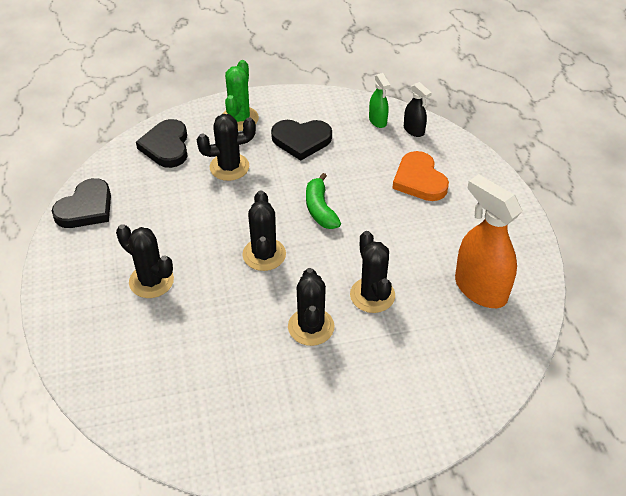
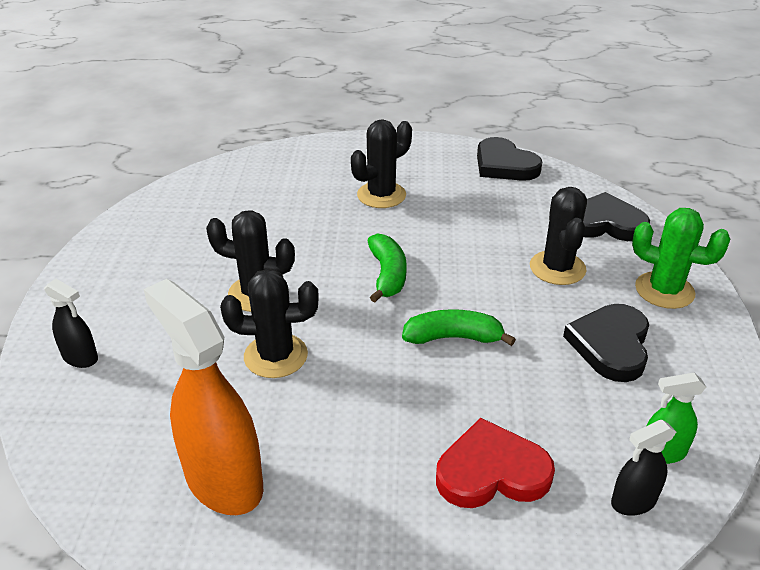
camera: 105 degrees right, 10 degrees down
(264, 254) = (387, 275): black cactus -> green banana
(419, 180) = (491, 471): orange heart -> red heart
(420, 412) = (80, 358): none -> black spray bottle
(480, 289) = (223, 480): orange spray bottle -> orange spray bottle turned 105 degrees counterclockwise

